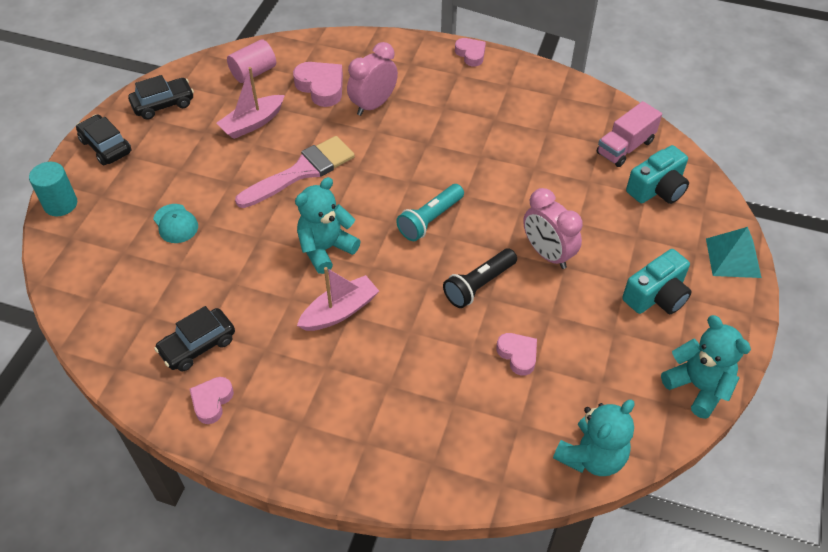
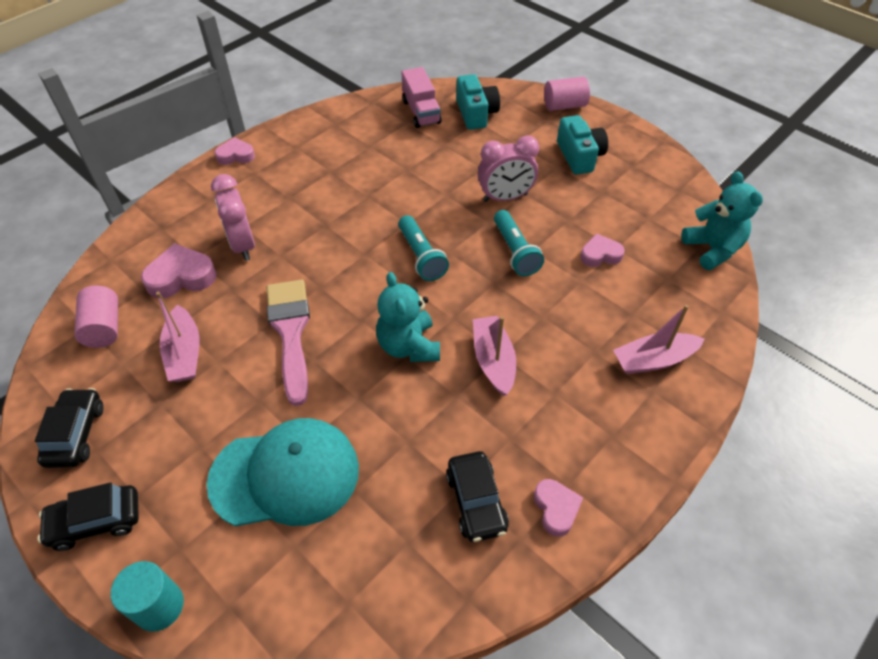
camera: 65 degrees left, 0 degrees up
(175, 224) = (285, 475): turquoise cap -> turquoise cap, size x2.22
(212, 401) = (556, 509): pink heart -> pink heart turned 150 degrees counterclockwise
(403, 435) = (653, 360): none -> pink boat
(479, 285) = (515, 251): black flashlight -> turquoise flashlight
(698, 387) = (670, 170): turquoise teddy bear -> none
(733, 258) = (564, 106): turquoise pyramid -> pink cylinder

